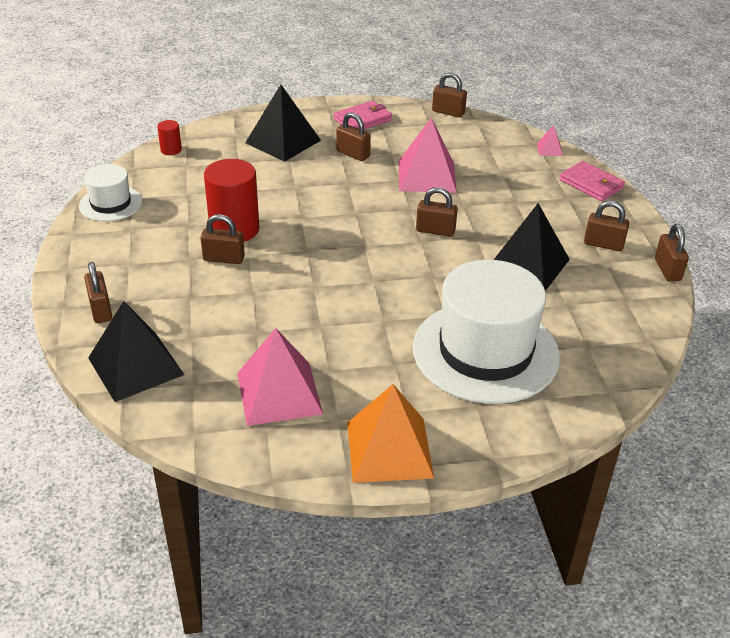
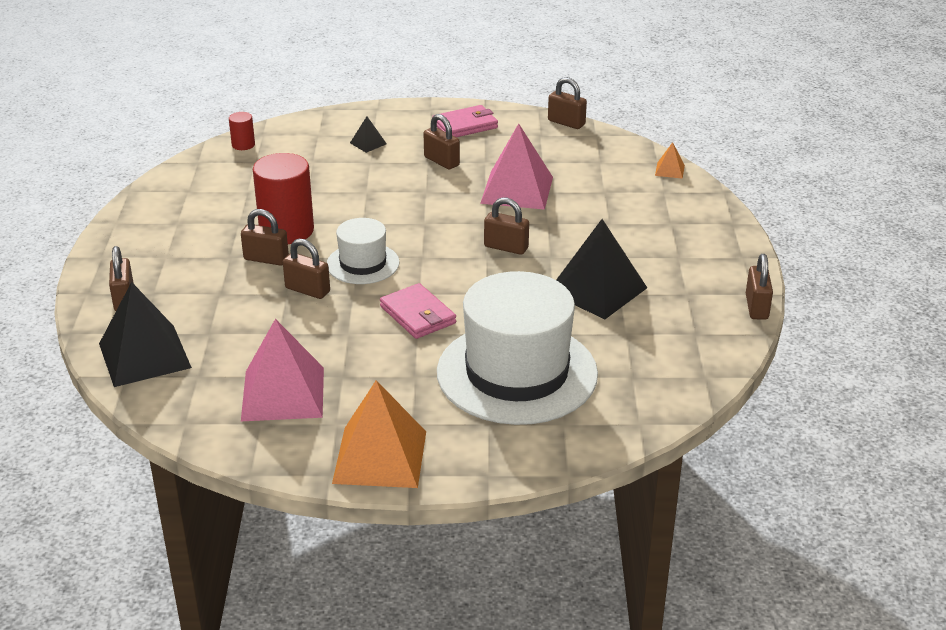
camera: 10 degrees right, 5 degrees down
(111, 204) = (163, 196): white hat -> white hat (363, 264)
(283, 141) = (368, 143): black pyramid -> black pyramid, size x0.44
(549, 149) = (669, 170): pink pyramid -> orange pyramid
(591, 184) = (704, 211): pink wallet -> pink wallet (417, 315)
(603, 244) = (692, 275): brown padlock -> brown padlock (307, 290)

